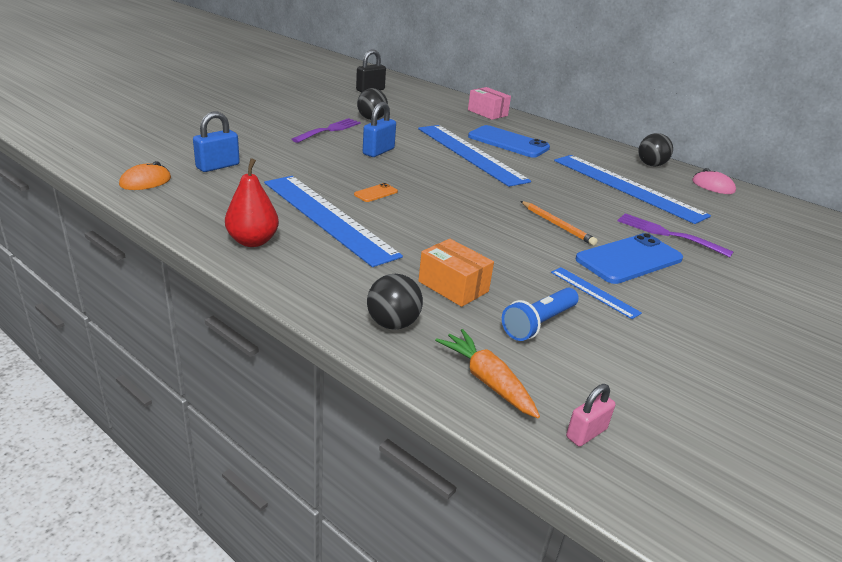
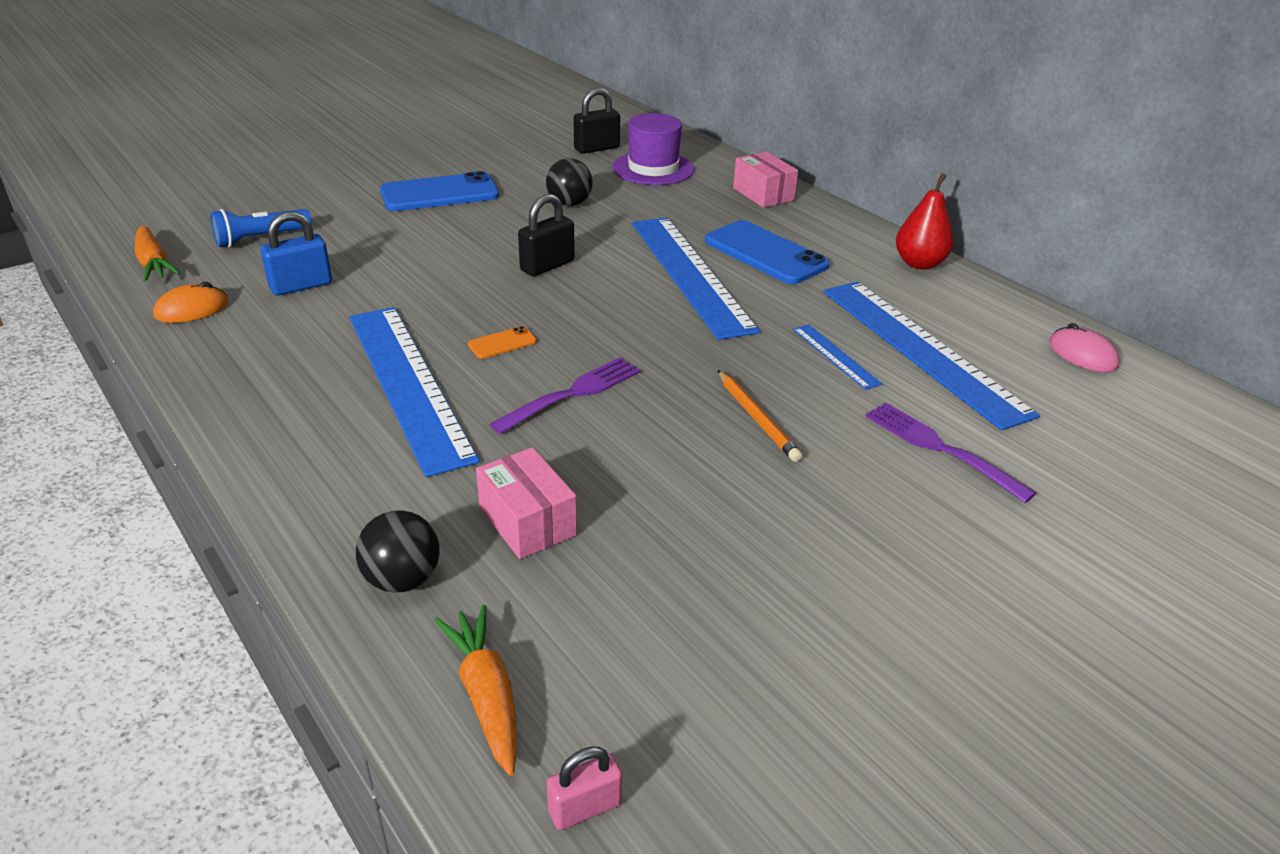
camera: 15 degrees right, 5 degrees up
(100, 156) = (154, 263): none -> orange carrot
(253, 241) = (282, 420): red pear -> red pear (919, 263)
(329, 130) = (493, 224): purple fork -> purple fork (573, 394)
(378, 151) = (547, 266): blue padlock -> black padlock
(412, 100) = (653, 168): none -> purple hat
(453, 286) = (527, 521): orange box -> pink box
(539, 323) = (622, 601): blue flashlight -> blue flashlight (261, 238)
(594, 292) = (746, 551): blue ruler -> blue ruler (835, 356)
(629, 259) = (841, 493): blue phone -> blue phone (439, 193)
(651, 165) = (991, 306): black ball -> none

